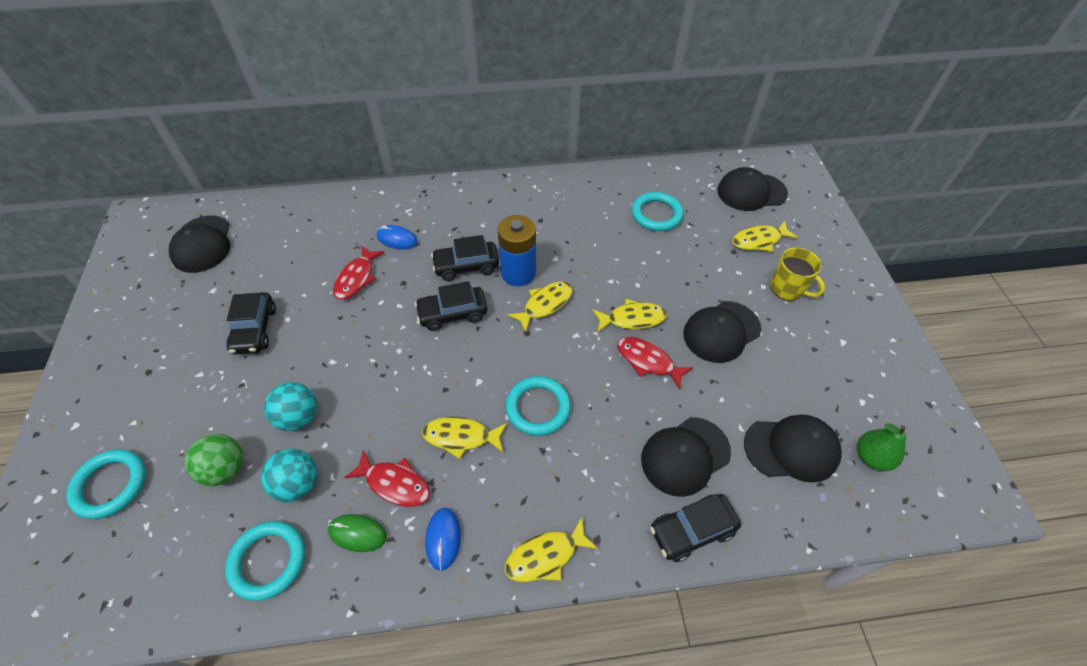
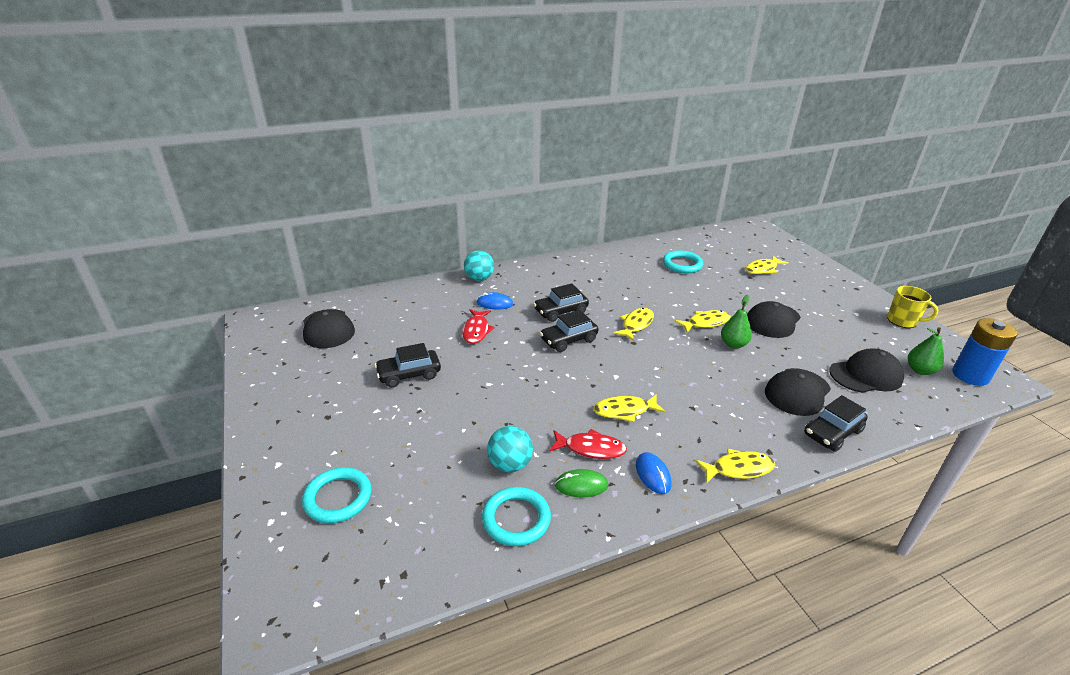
camera: 15 degrees left, 20 degrees down
(225, 469) = (439, 467): green ball -> none
(255, 330) = (409, 374): black car -> black car turned 90 degrees clockwise
(298, 417) = (483, 422): turquoise ball -> turquoise ball (479, 278)
(518, 273) = (603, 310): blue battery -> blue battery (970, 375)
(538, 407) = (672, 383): turquoise ring -> none
(545, 556) = (738, 469): yellow fish -> yellow fish turned 150 degrees counterclockwise
(648, 361) = (733, 344): red fish -> green pear
(751, 192) = (739, 245): black cap -> none
(787, 288) = (800, 291): yellow mug -> yellow mug (902, 321)

